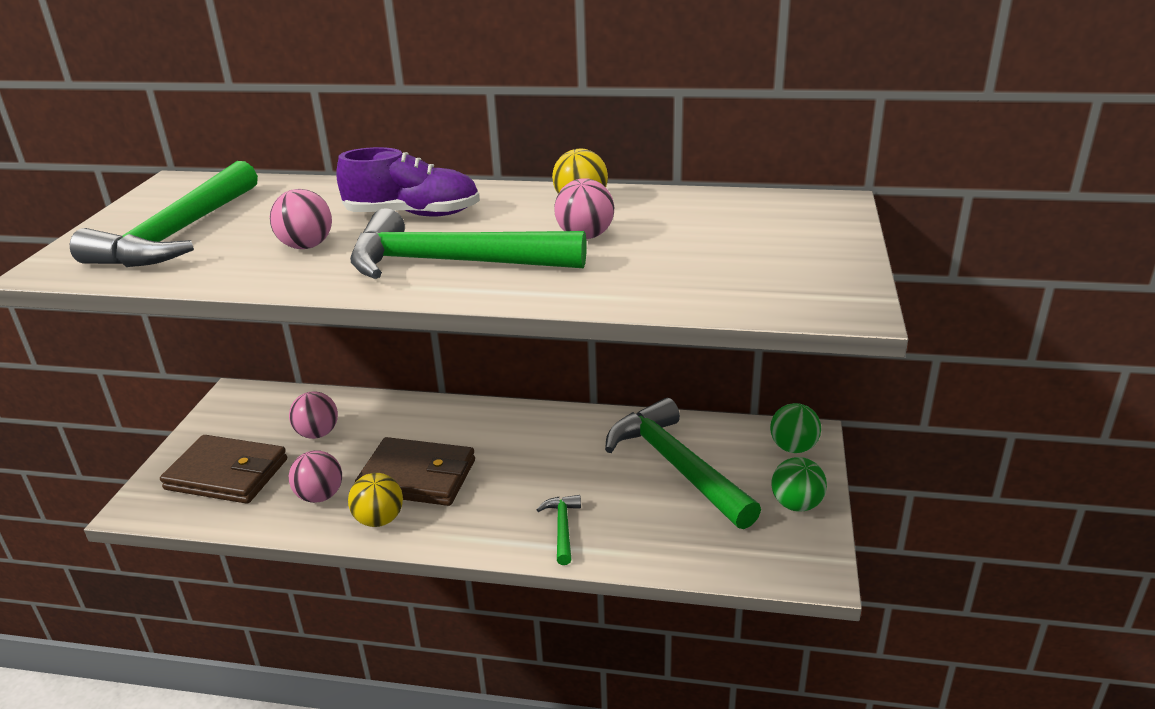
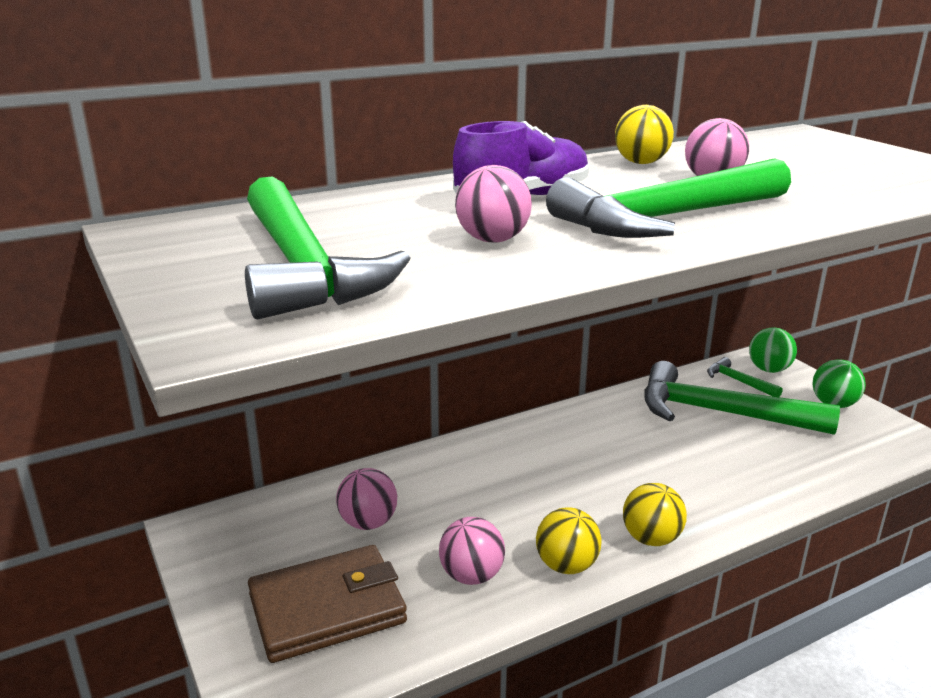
camera: 40 degrees left, 5 degrees down
(417, 477) = (537, 513): brown wallet -> none
(458, 532) = (651, 539): none -> yellow ball
(562, 528) = (723, 494): green hammer -> green hammer (738, 381)

